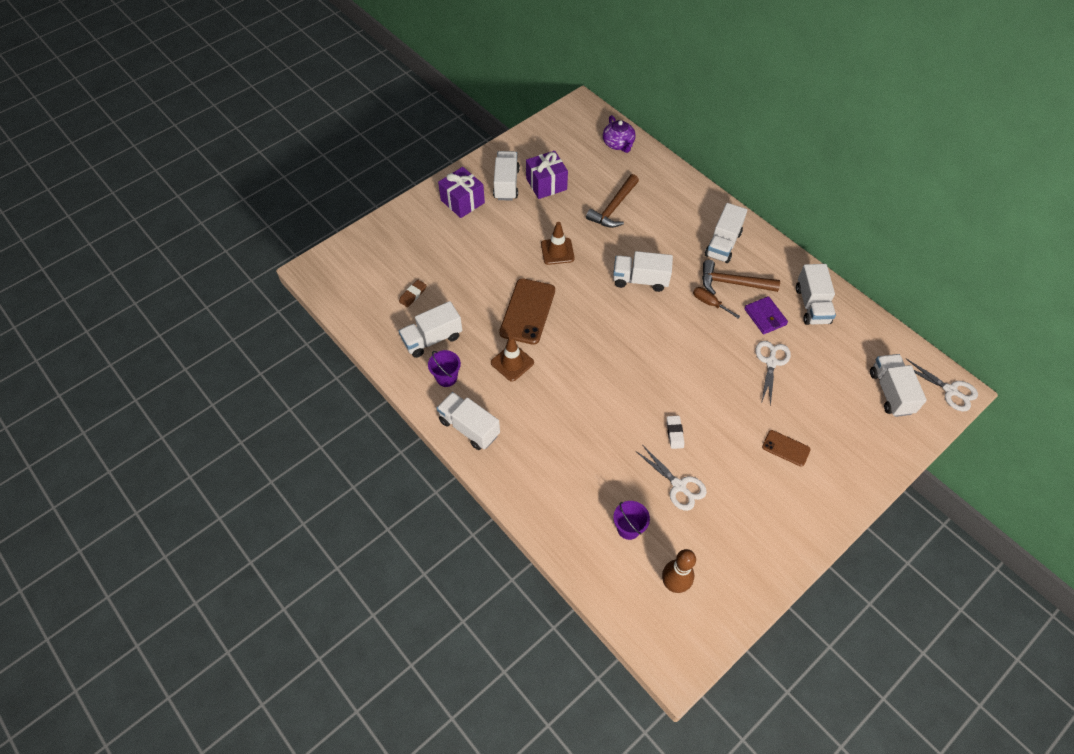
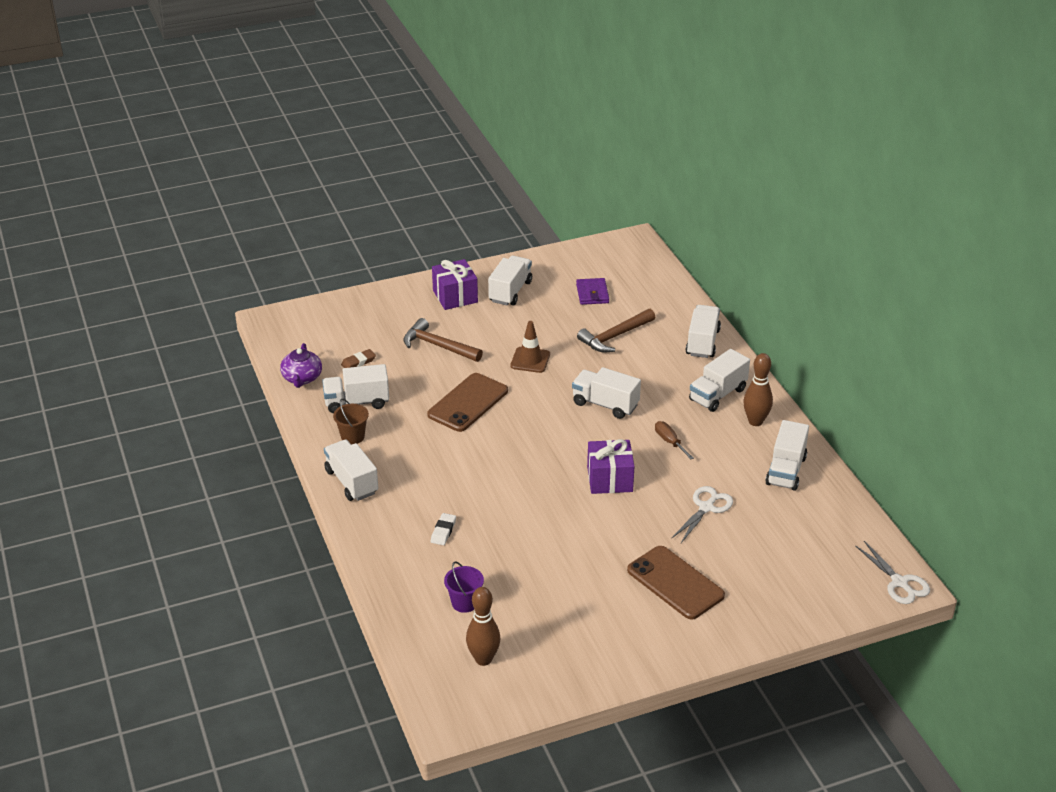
camera: 20 degrees right, 20 degrees down
(446, 378) = (352, 437): purple bucket -> brown bucket
(512, 362) = (426, 441): brown traffic cone -> none
(546, 184) = (553, 300): purple gift -> purple gift (610, 479)
(618, 144) = (655, 282): purple teapot -> purple teapot (302, 378)
(674, 433) = (561, 540): white eraser -> white eraser (443, 531)
(679, 486) = (539, 583): white scissors -> none
(732, 283) = (706, 430): brown hammer -> brown hammer (438, 346)
(765, 263) = (755, 421): none -> brown bowling pin
(765, 317) = (725, 468): purple wallet -> purple wallet (592, 294)
(786, 448) = (675, 583): brown phone -> brown phone, size x1.86
(890, 392) = (827, 566): white truck -> white truck (702, 342)

